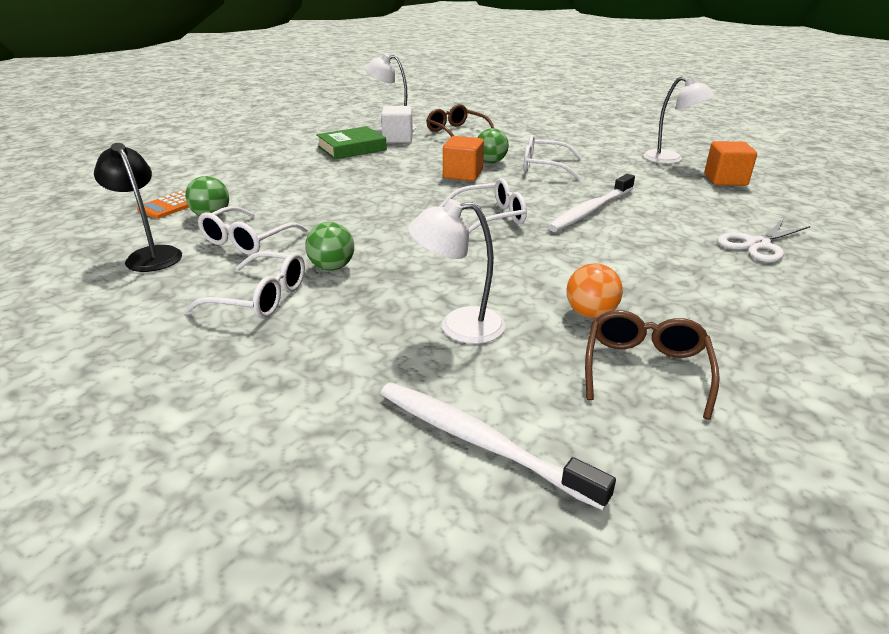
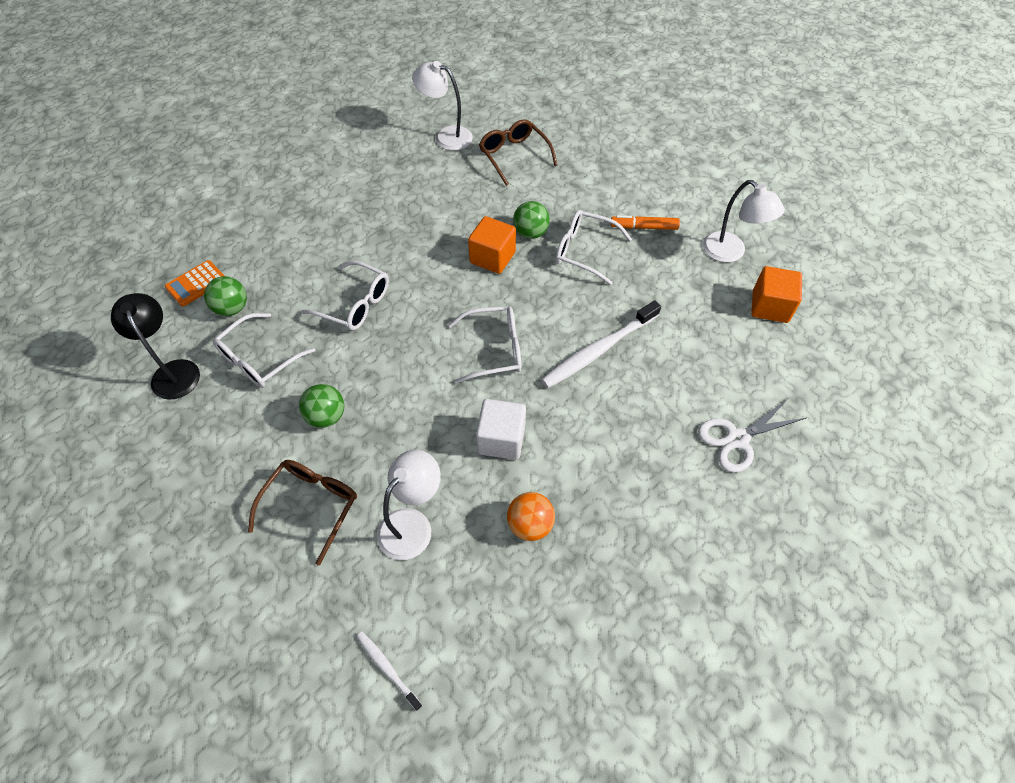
camera: 10 degrees right, 25 degrees up
(261, 297) = (258, 455): white glasses -> white glasses (355, 304)
(352, 148) = (391, 183): green book -> none
(397, 139) = (445, 165): white cube -> white cube (501, 439)
(458, 326) = (412, 524): white lamp -> white lamp turned 120 degrees clockwise
(479, 441) = (387, 668): white toothbrush -> white toothbrush, size x0.50
(588, 153) = (644, 227): none -> orange marker
(645, 369) = (544, 608): brown glasses -> brown glasses (311, 505)

